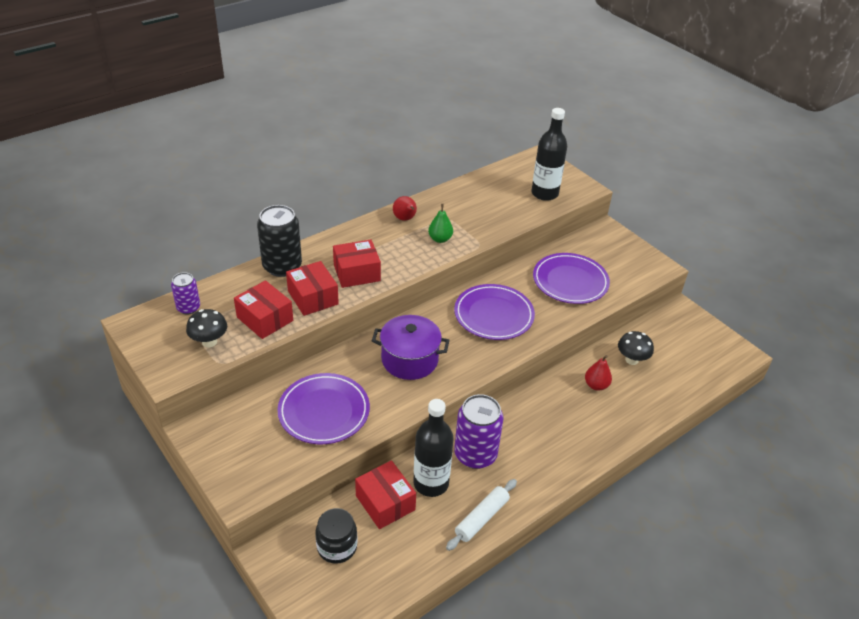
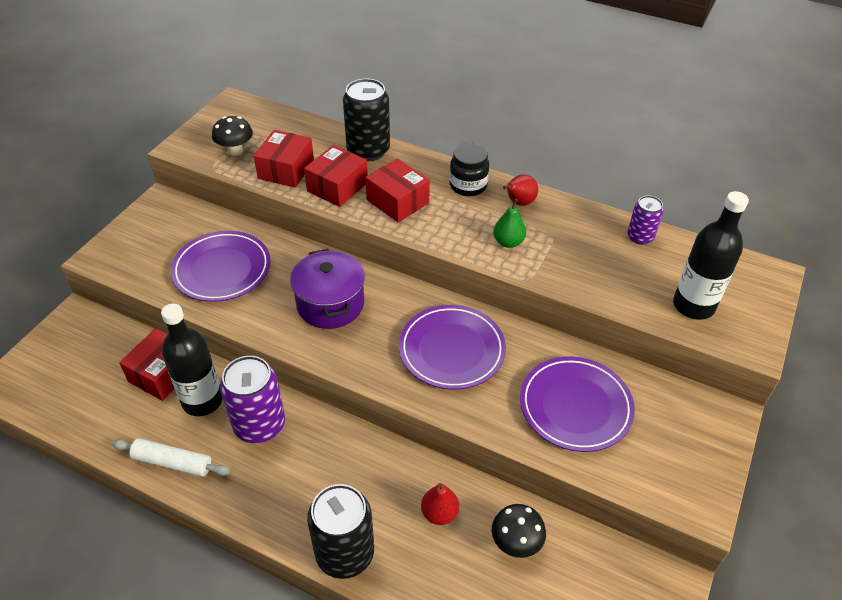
camera: 65 degrees right, 5 degrees up
(188, 308) = (271, 122): purple can -> purple can (640, 237)
(337, 547) = (97, 359): black jar -> black jar (468, 185)
(604, 442) = (345, 553): none -> black can

